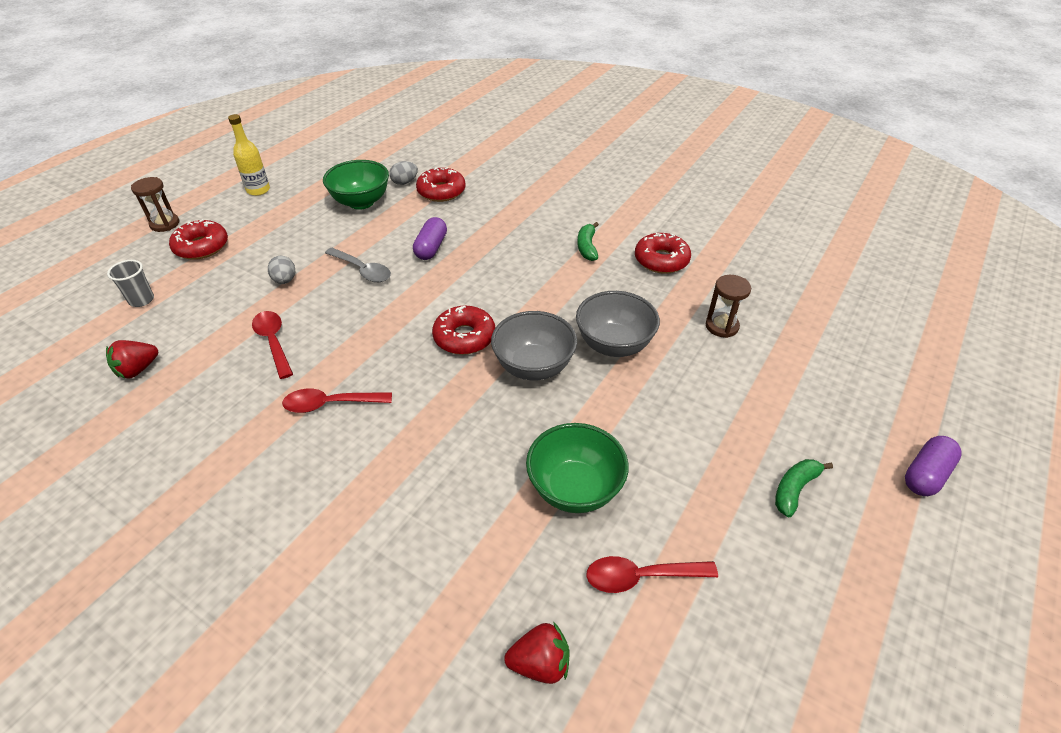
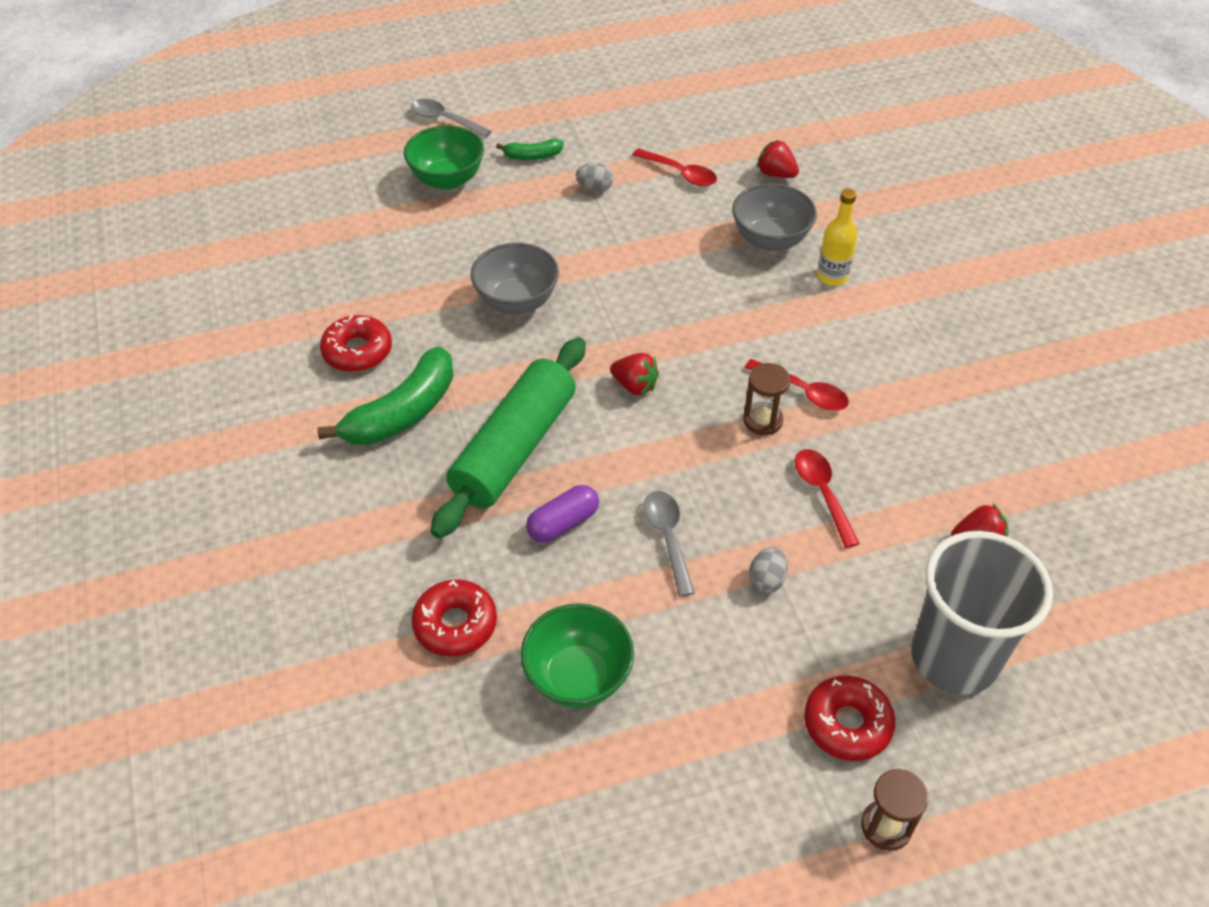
camera: 140 degrees left, 5 degrees up
(141, 300) = (954, 658): grey cup -> grey cup, size x2.50
(258, 190) = (707, 825): yellow bottle -> yellow bottle (832, 276)
(273, 342) = (822, 493): red spoon -> red spoon turned 150 degrees clockwise
(404, 182) = (483, 684): grey egg -> grey egg (595, 188)
(464, 337) = (634, 386): red donut -> red strawberry
(500, 264) = (515, 449): none -> green rolling pin
(534, 367) = (604, 323): grey bowl -> grey bowl (770, 240)
(575, 489) = (669, 230): green bowl -> green bowl (447, 179)
(587, 247) = (402, 413): green banana -> green banana, size x1.96
(721, 326) = (410, 263): brown hourglass -> brown hourglass (763, 420)
(926, 474) = (445, 120): purple capsule -> grey spoon

